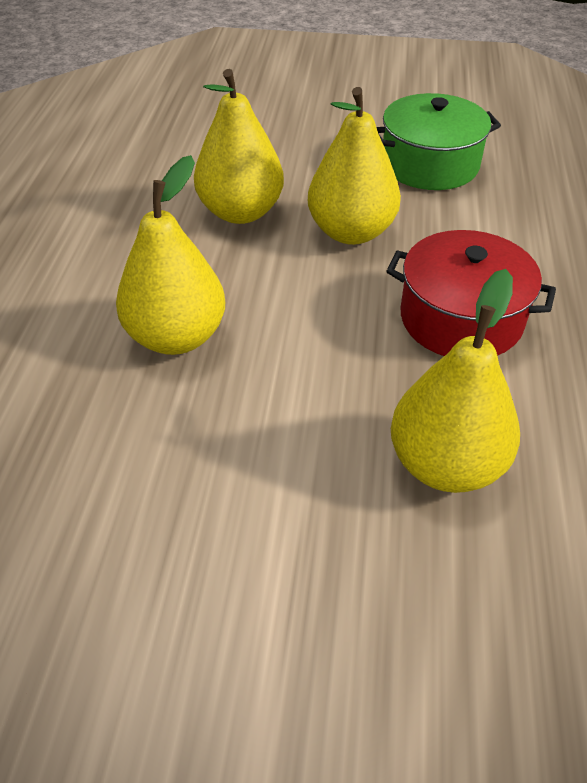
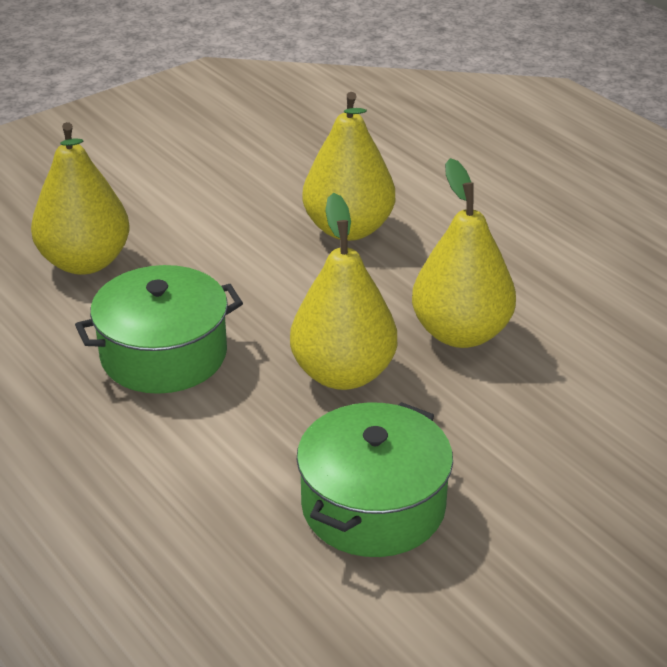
camera: 135 degrees right, 10 degrees down
(461, 319) = (164, 354): red pot -> green pot

